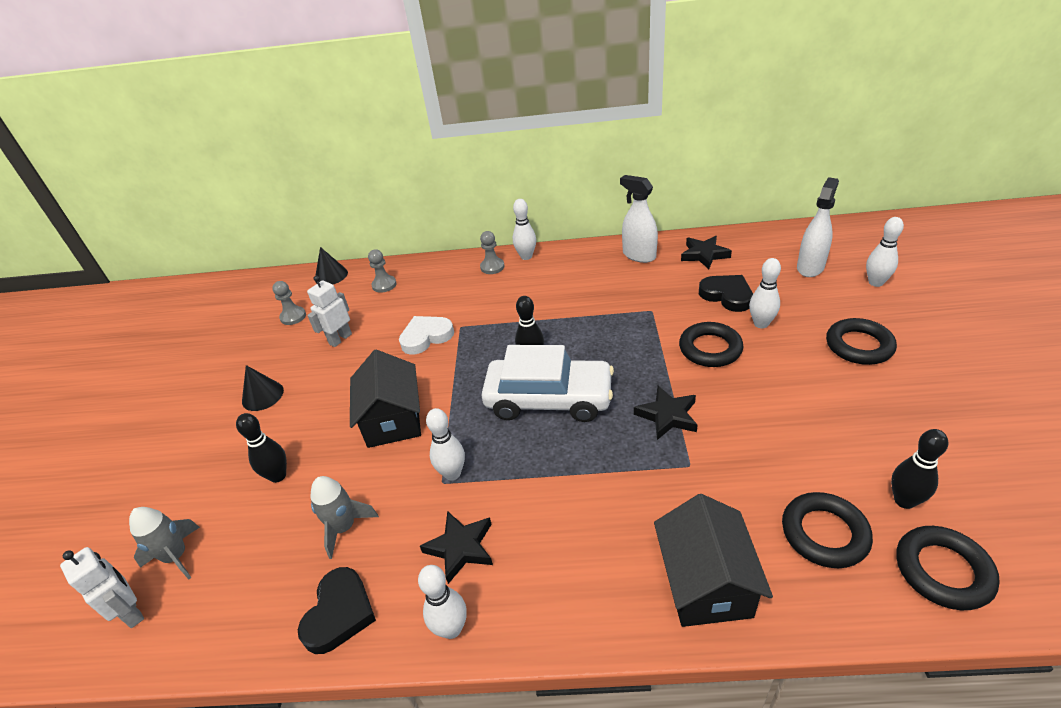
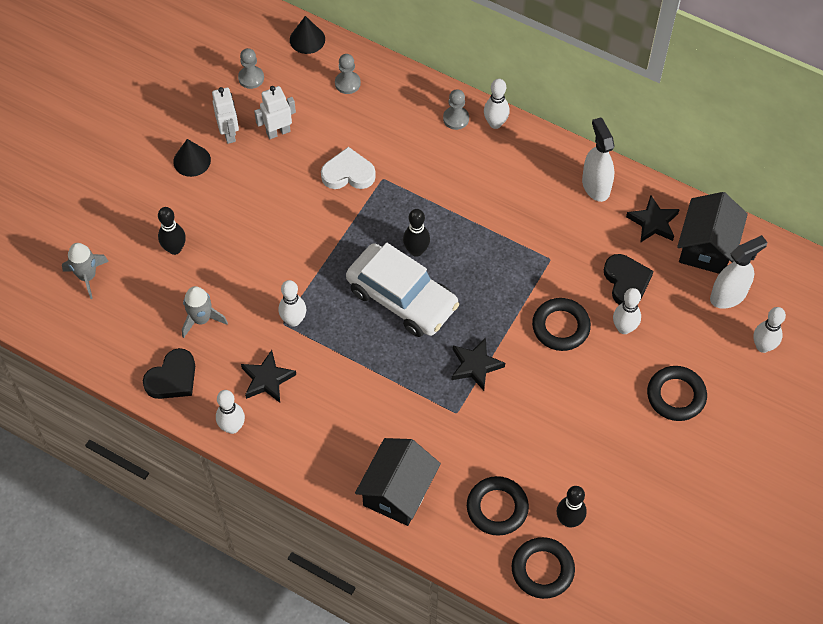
camera: 25 degrees right, 20 degrees up
(132, 612) = (50, 302): white robot -> white robot (229, 133)
(393, 419) = (277, 246): black house -> black house (707, 247)

